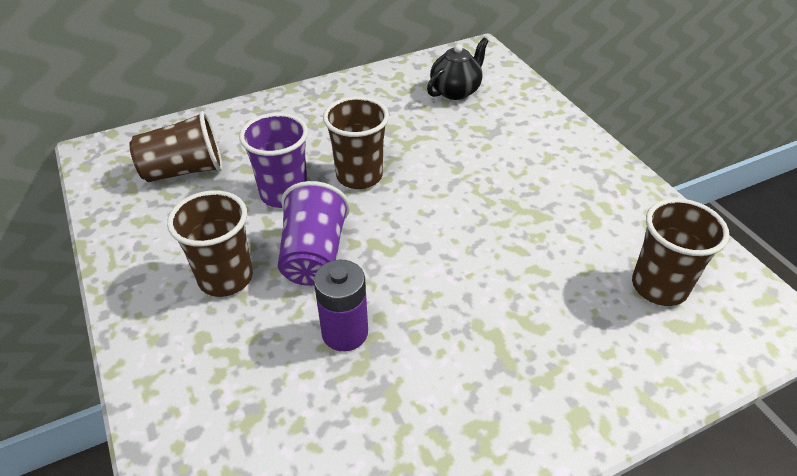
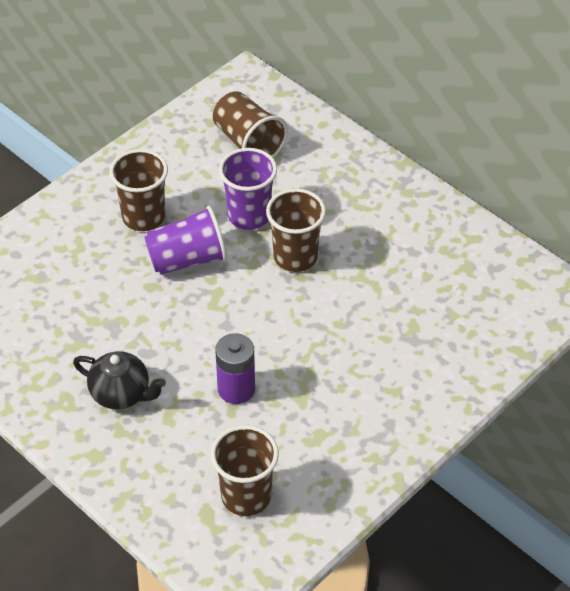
camera: 70 degrees right, 5 degrees up
(345, 332) = (119, 303): purple battery -> purple battery (236, 389)
(456, 91) = (469, 292): black teapot -> black teapot (121, 394)

